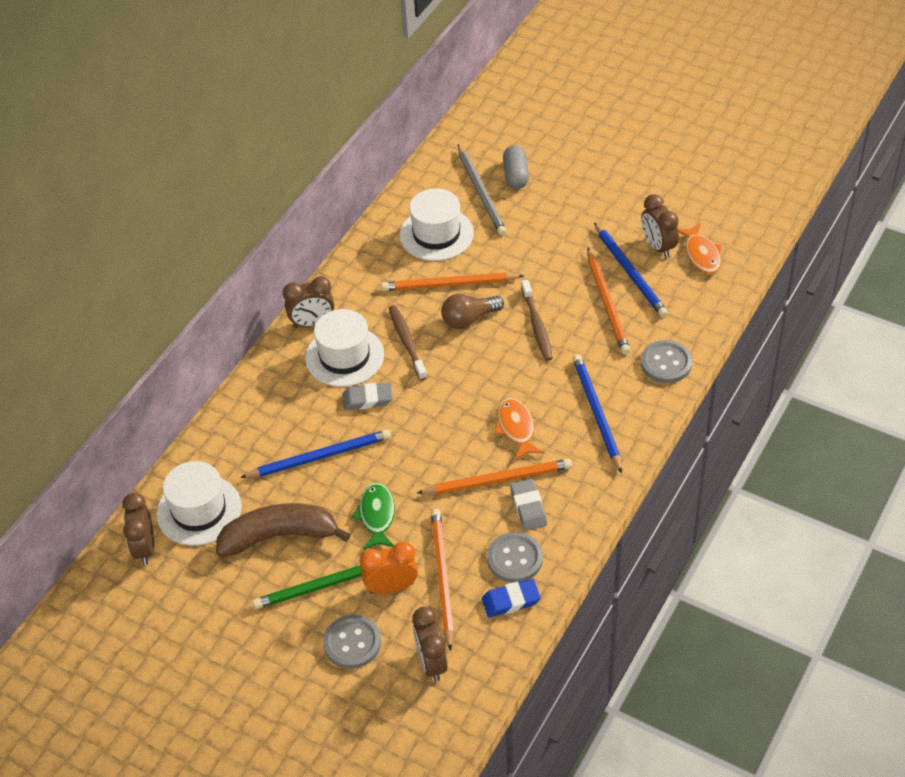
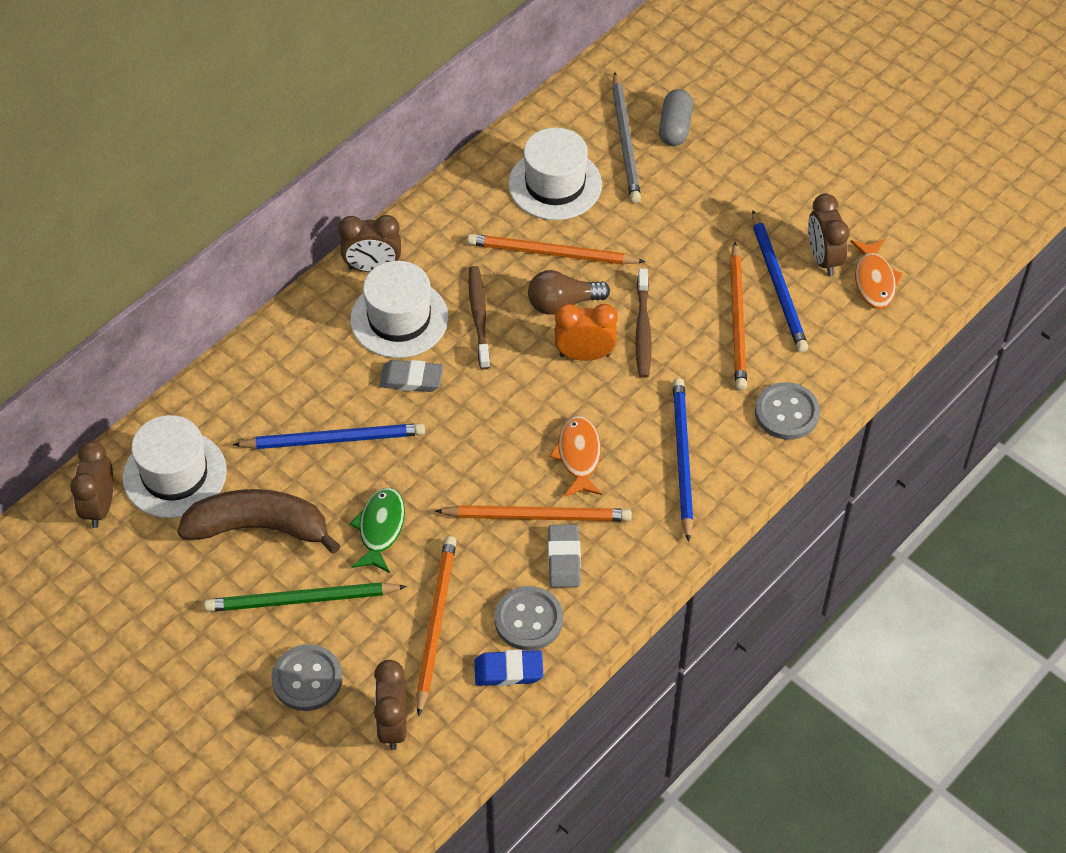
camera: 10 degrees right, 5 degrees up
(391, 587) = (372, 622): orange clock -> orange clock (584, 355)

